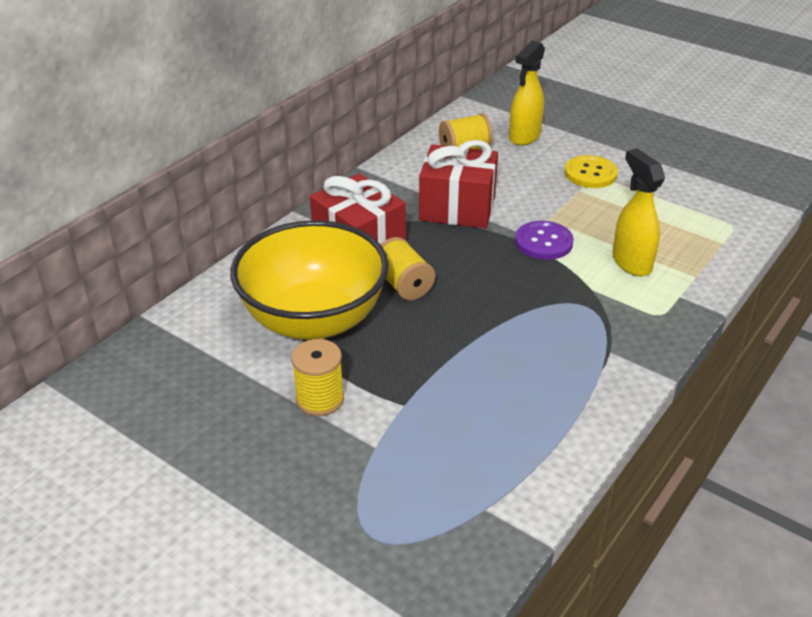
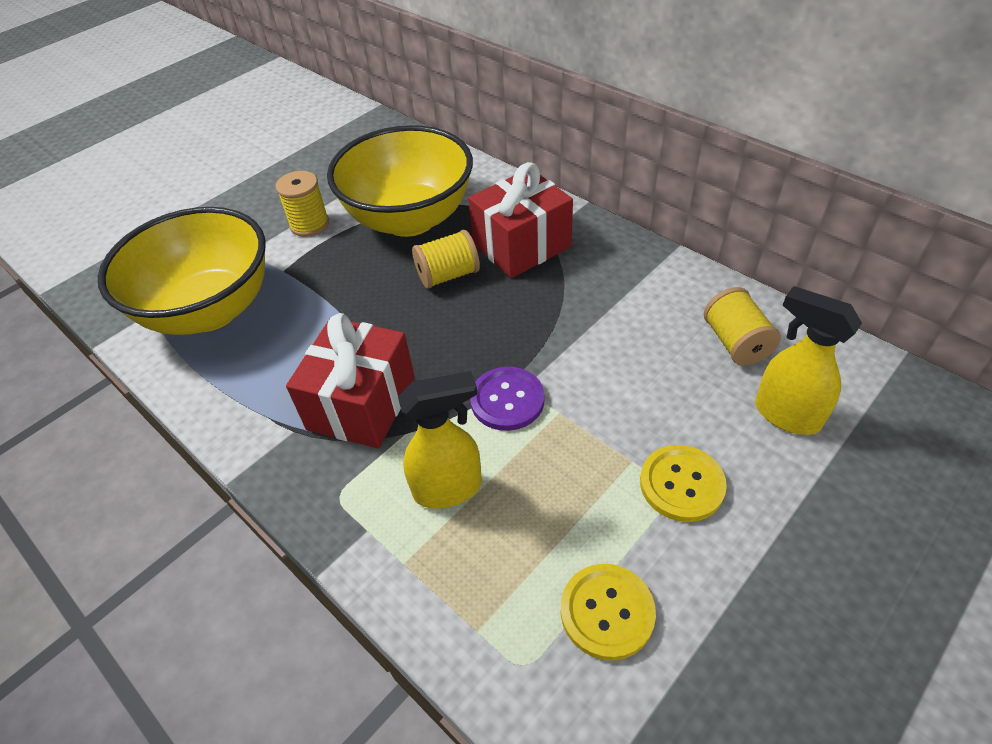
camera: 100 degrees right, 10 degrees up
(457, 208) = (588, 325): red gift -> red gift (362, 404)
(474, 451) = (210, 310): none -> yellow bowl
(686, 199) = (607, 612): none -> yellow button

